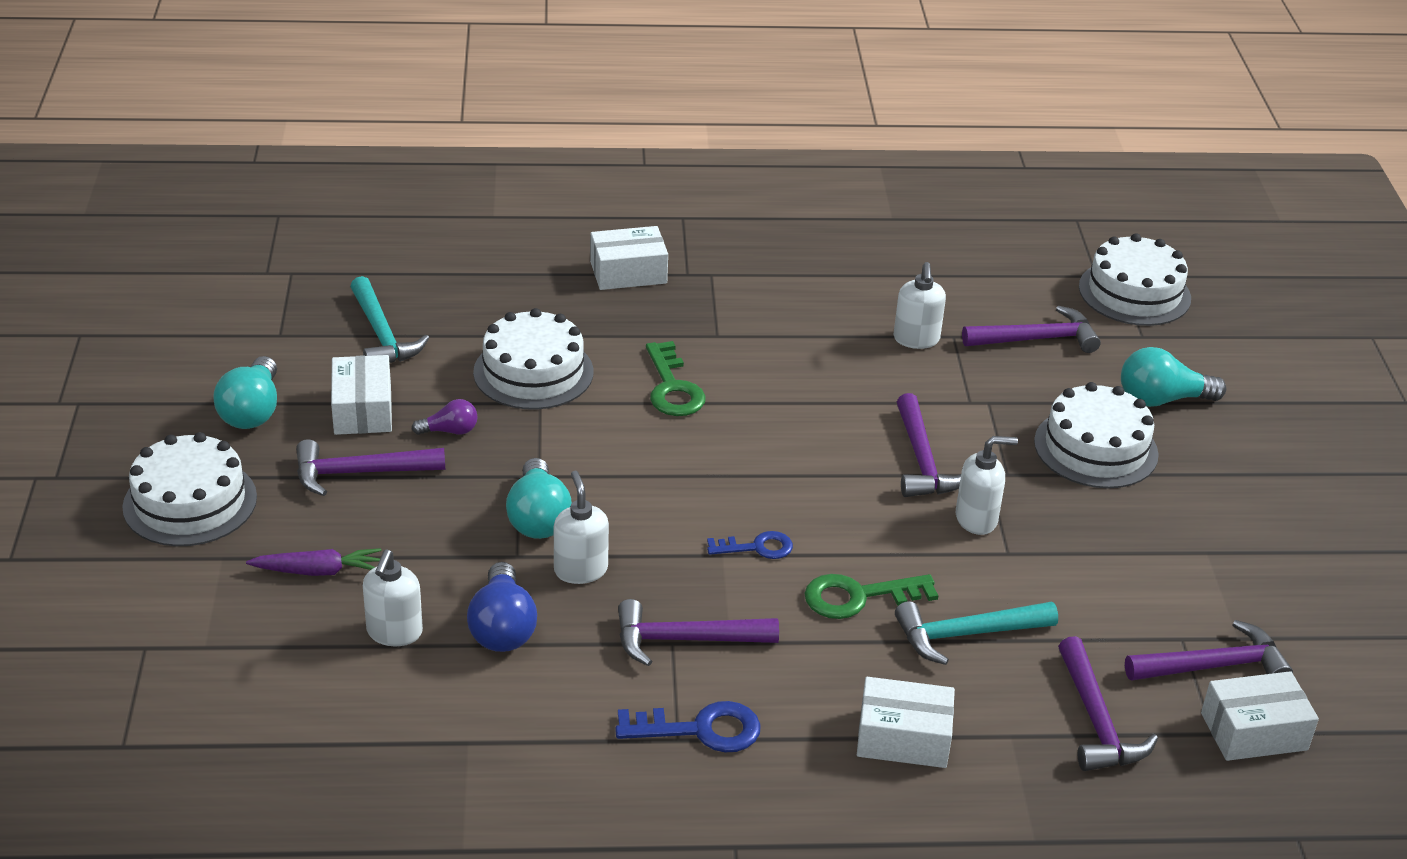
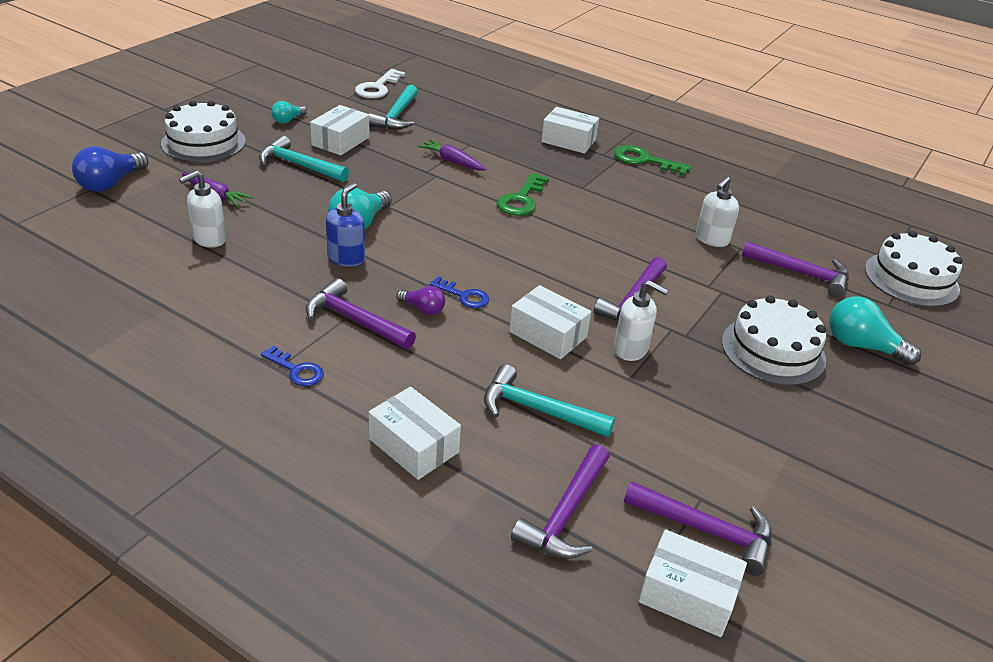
camera: 35 degrees right, 0 degrees up
(252, 411) = (288, 120): turquoise light bulb -> turquoise light bulb, size x0.58
(299, 299) = (377, 87): none -> white key
(360, 473) = (299, 165): purple hammer -> turquoise hammer
(450, 431) = (370, 167): purple light bulb -> purple light bulb (423, 309)
(502, 628) = (265, 264): blue light bulb -> blue light bulb (110, 183)
(533, 372) = (452, 161): white cake -> purple carrot
(580, 570) = (346, 258): white soap dispenser -> blue soap dispenser
(700, 729) = (296, 370): blue key -> blue key, size x0.66
(858, 597) = (492, 352): green key -> green key (644, 160)
(886, 546) = (547, 334): none -> white box

